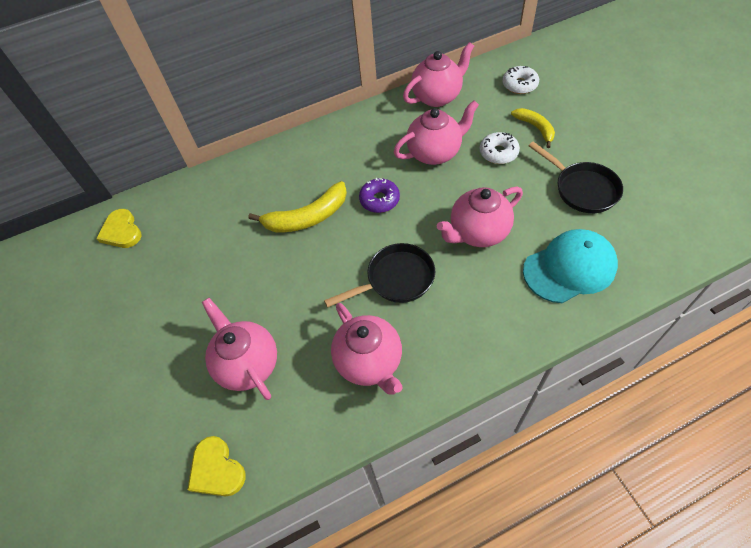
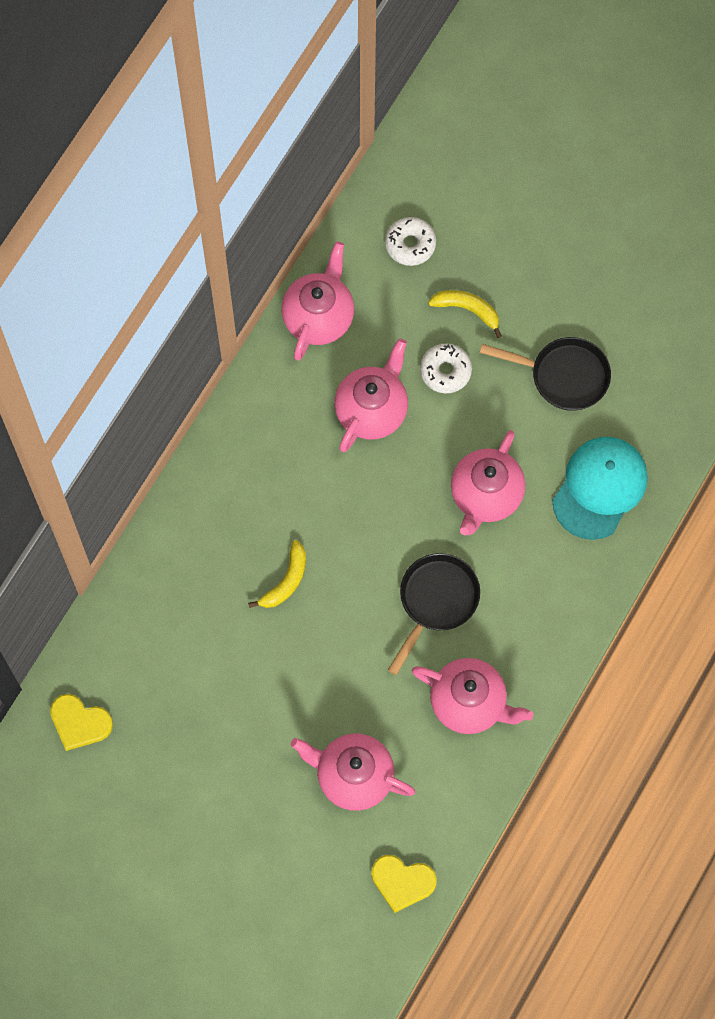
camera: 40 degrees left, 15 degrees up
(307, 217) = (286, 581): yellow banana -> yellow banana, size x0.63
(379, 200) = (352, 512): purple donut -> none

